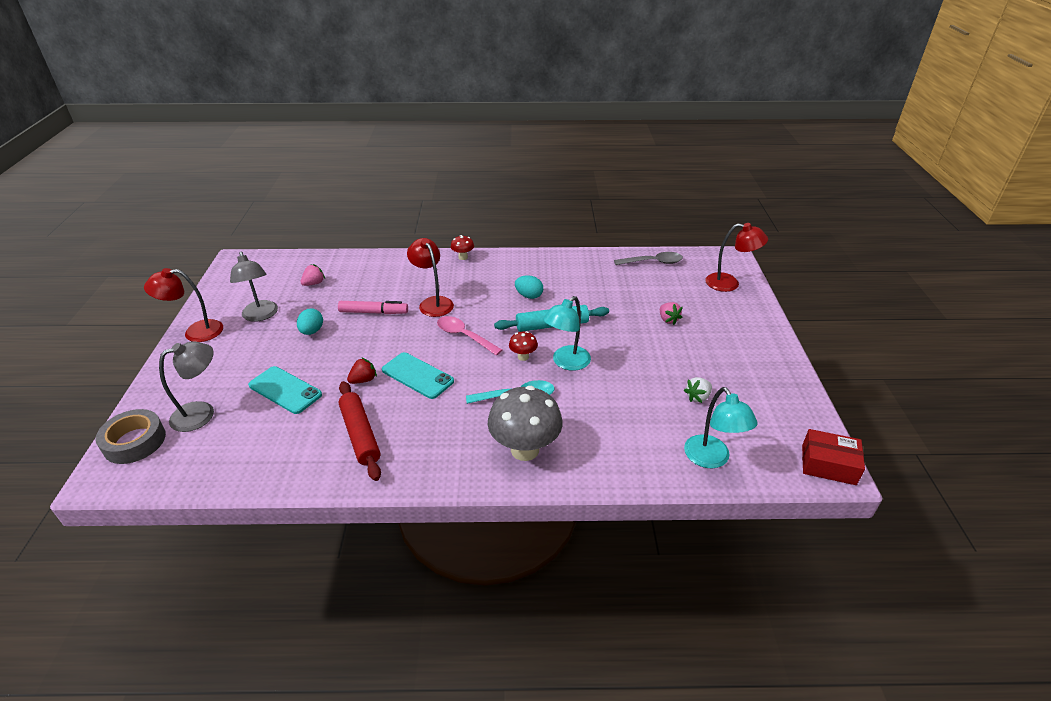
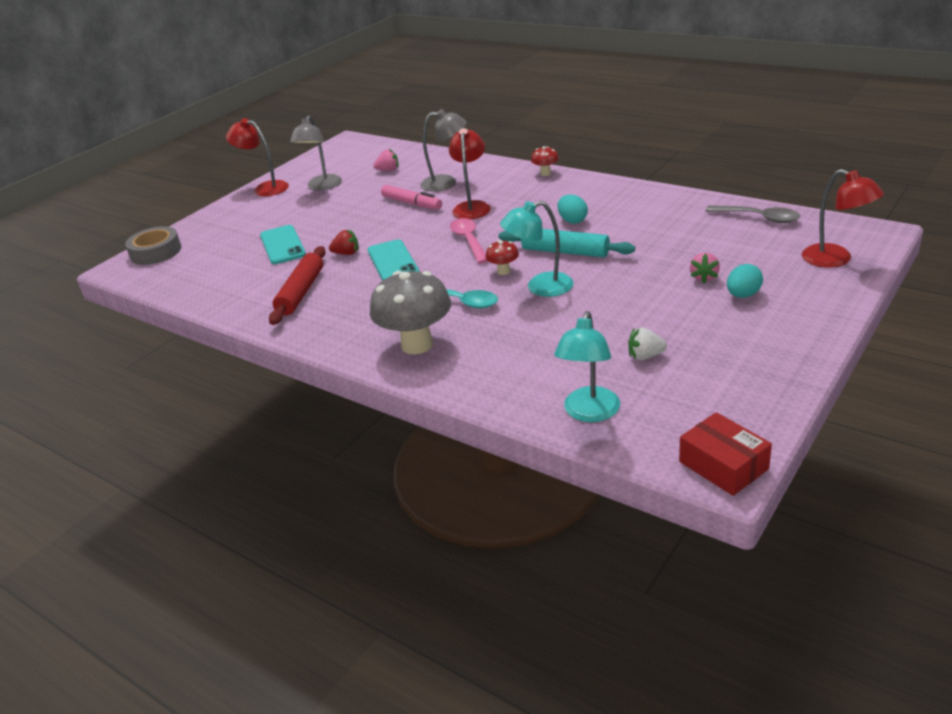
camera: 40 degrees right, 5 degrees down
(202, 413) = (213, 245): grey lamp -> grey lamp (446, 183)
(312, 331) = (347, 207): turquoise egg -> turquoise egg (743, 295)

